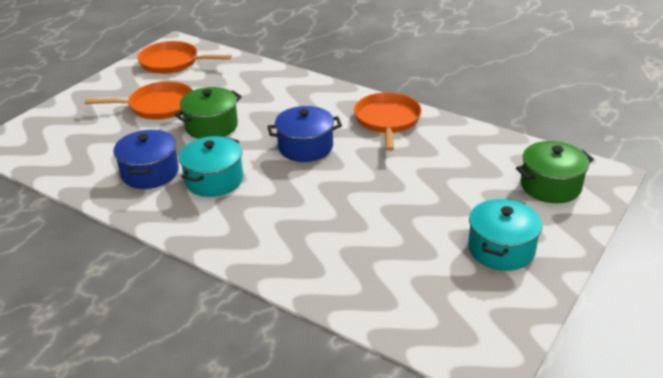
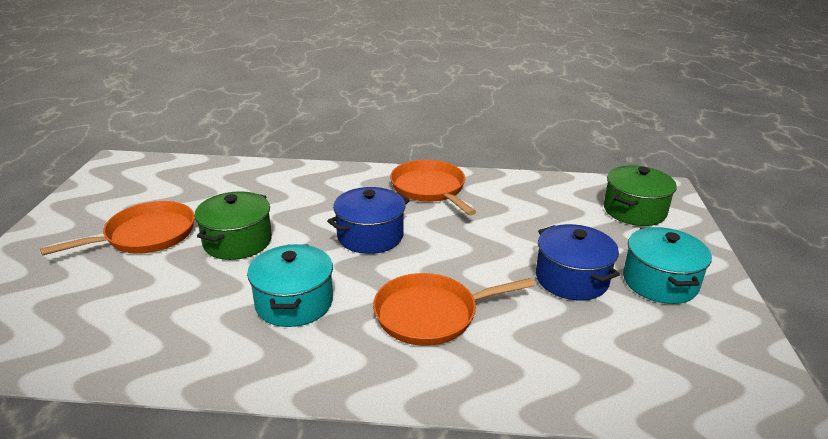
camera: 30 degrees left, 5 degrees down
(150, 173) = (199, 318): blue pot -> blue pot (571, 279)
(172, 62) = (127, 183): orange pan -> orange pan (430, 314)

